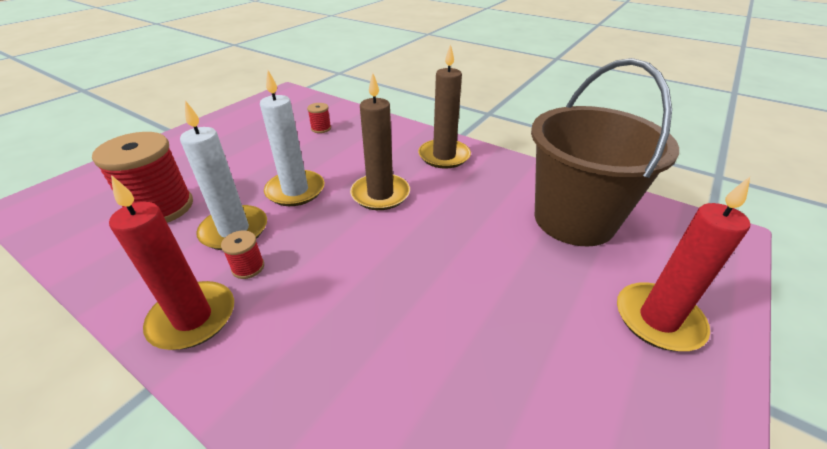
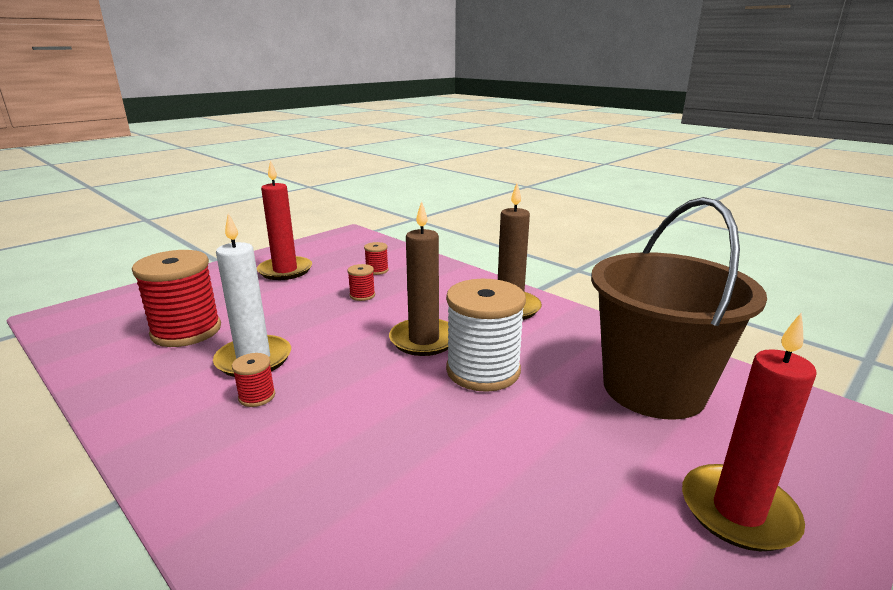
camera: 10 degrees right, 15 degrees down
(193, 318) = (184, 438): red candle -> red candle (285, 270)
(295, 191) = (330, 328): white candle -> none
(315, 155) = (362, 295): none -> red spool
(437, 218) = (483, 370): none -> white spool

